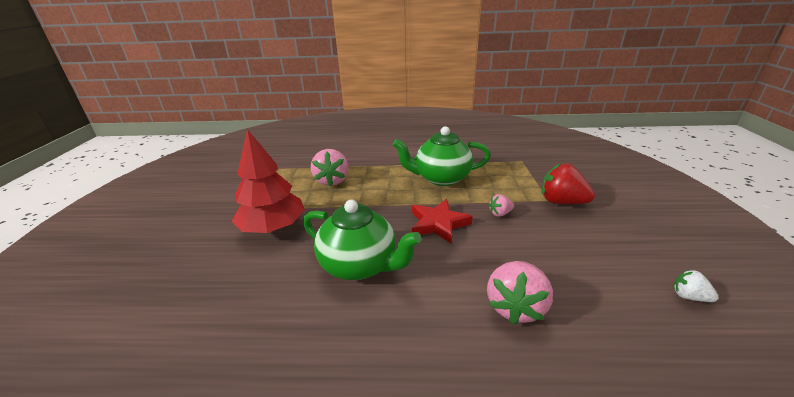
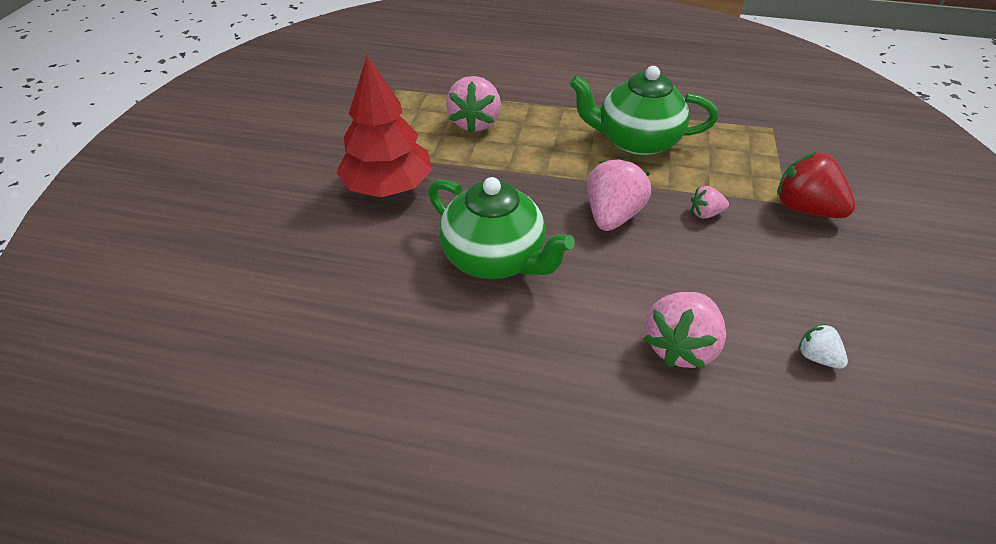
camera: 10 degrees right, 15 degrees up
(438, 224) = (612, 216): red star -> pink strawberry
(689, 296) = (918, 374): white strawberry -> white strawberry (816, 357)

